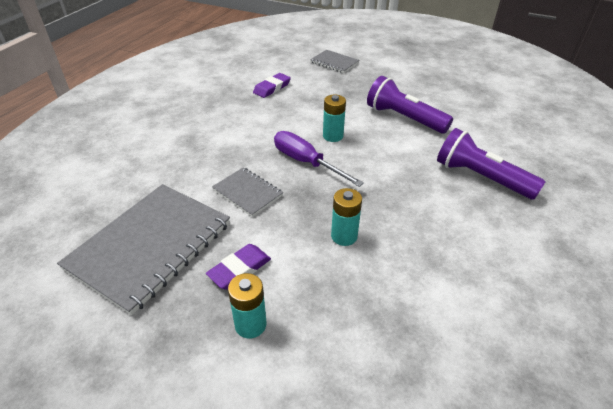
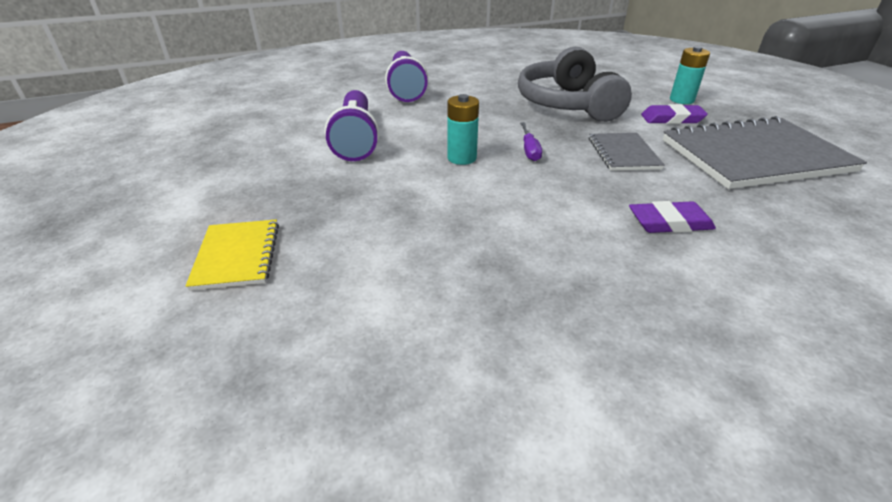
camera: 135 degrees left, 5 degrees down
(272, 88) = (427, 263): purple eraser -> purple eraser (669, 222)
(306, 162) = (529, 150): purple screwdriver -> purple screwdriver, size x0.55
(334, 62) = (237, 256): grey notebook -> yellow notebook
(344, 236) = (567, 104): turquoise battery -> grey headphones

